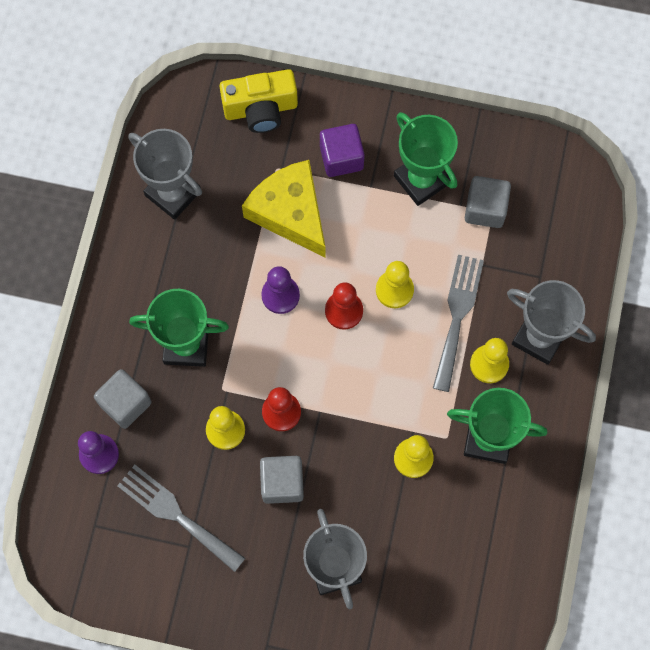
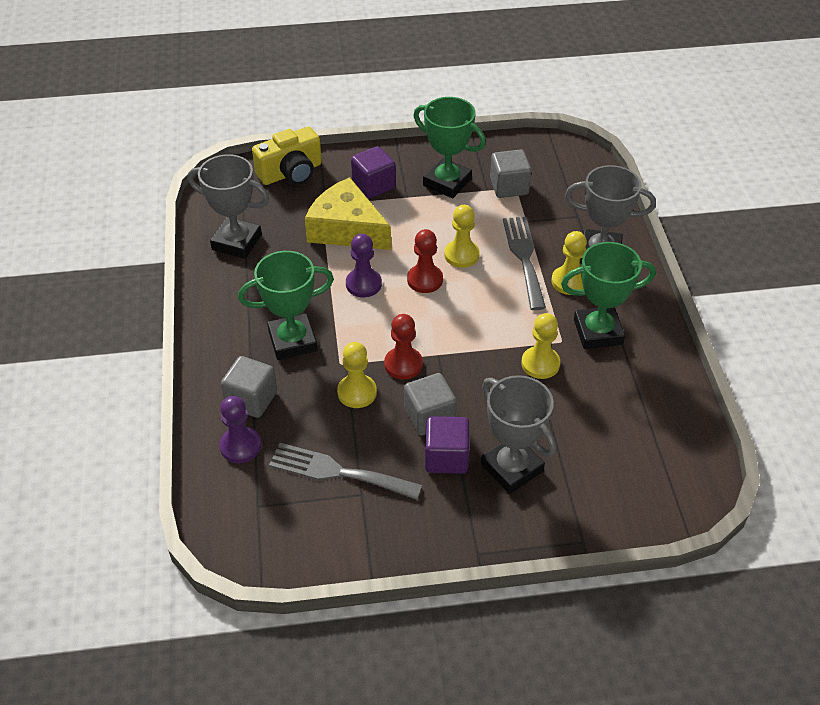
camera: 20 degrees left, 25 degrees down
(279, 534) = (446, 457): none -> purple cube

